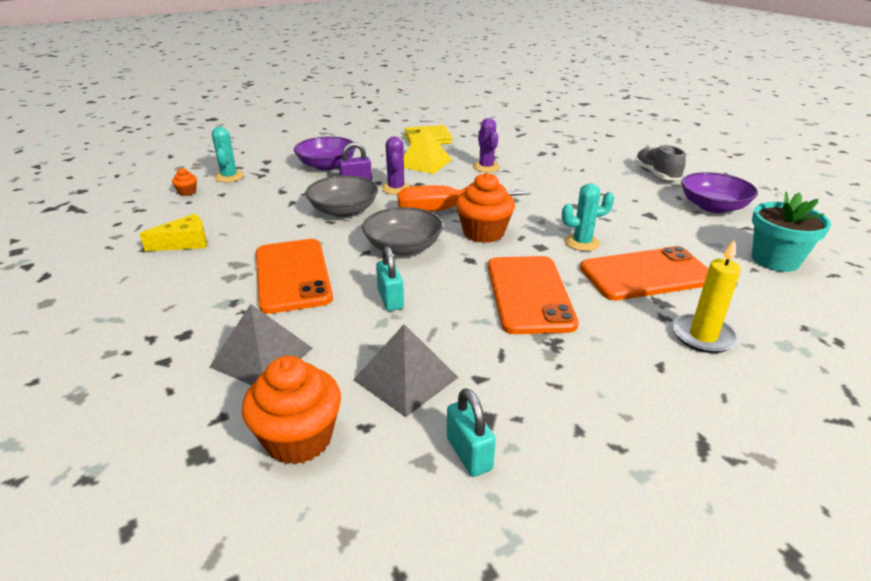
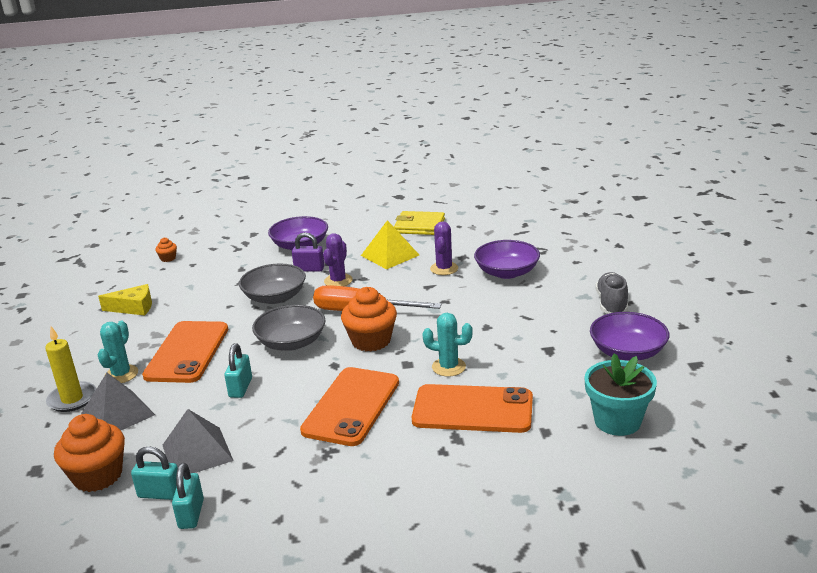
camera: 25 degrees right, 5 degrees down
(229, 177) = (211, 247): turquoise cactus -> turquoise cactus (121, 374)
(405, 439) = (160, 494): none -> turquoise padlock
(544, 163) = (507, 272): none -> purple bowl
(703, 336) = (456, 475): yellow candle -> yellow candle (72, 399)

